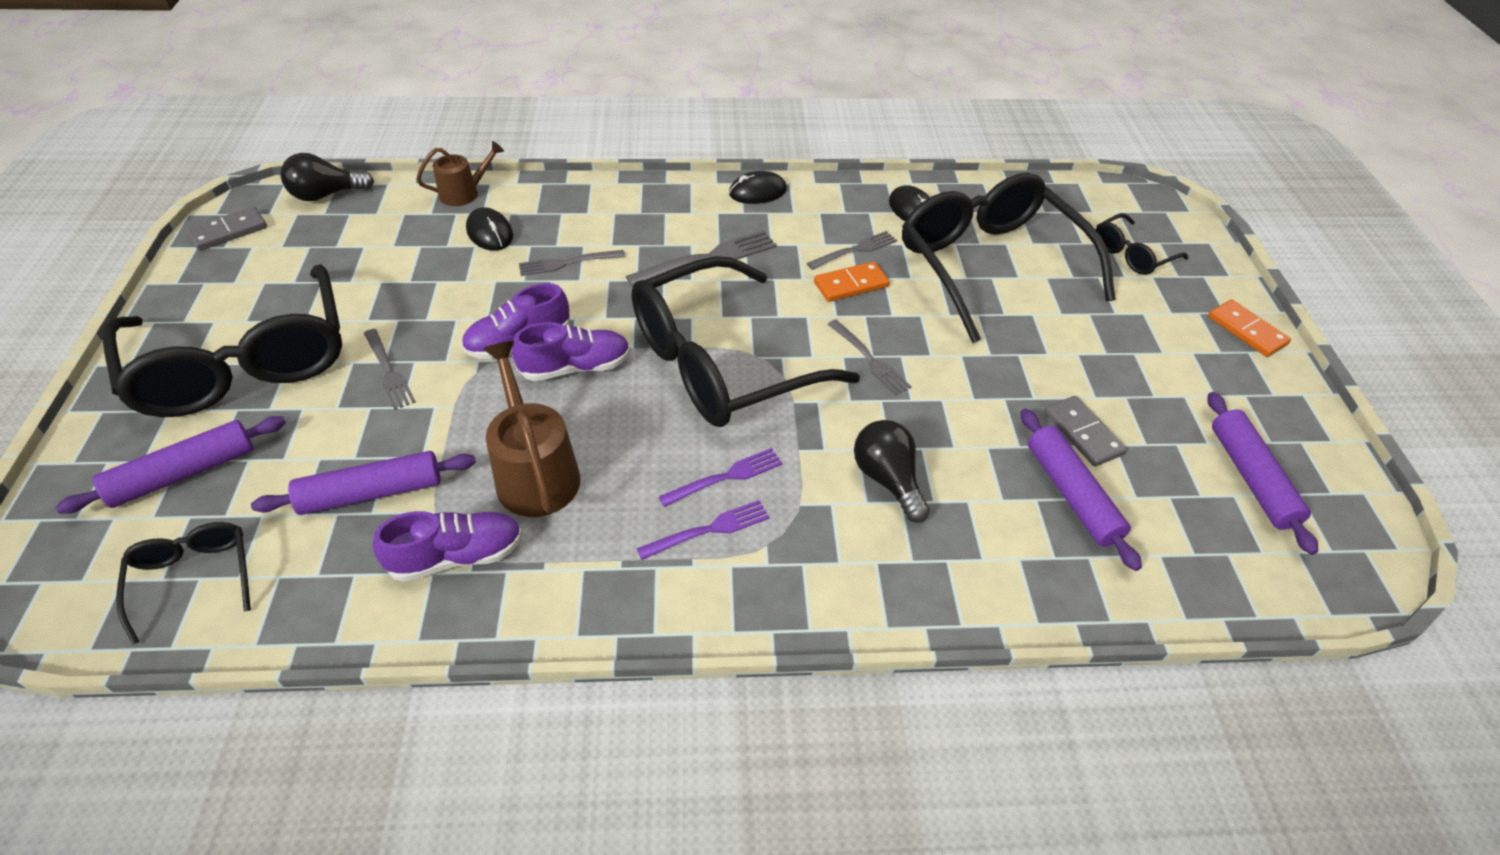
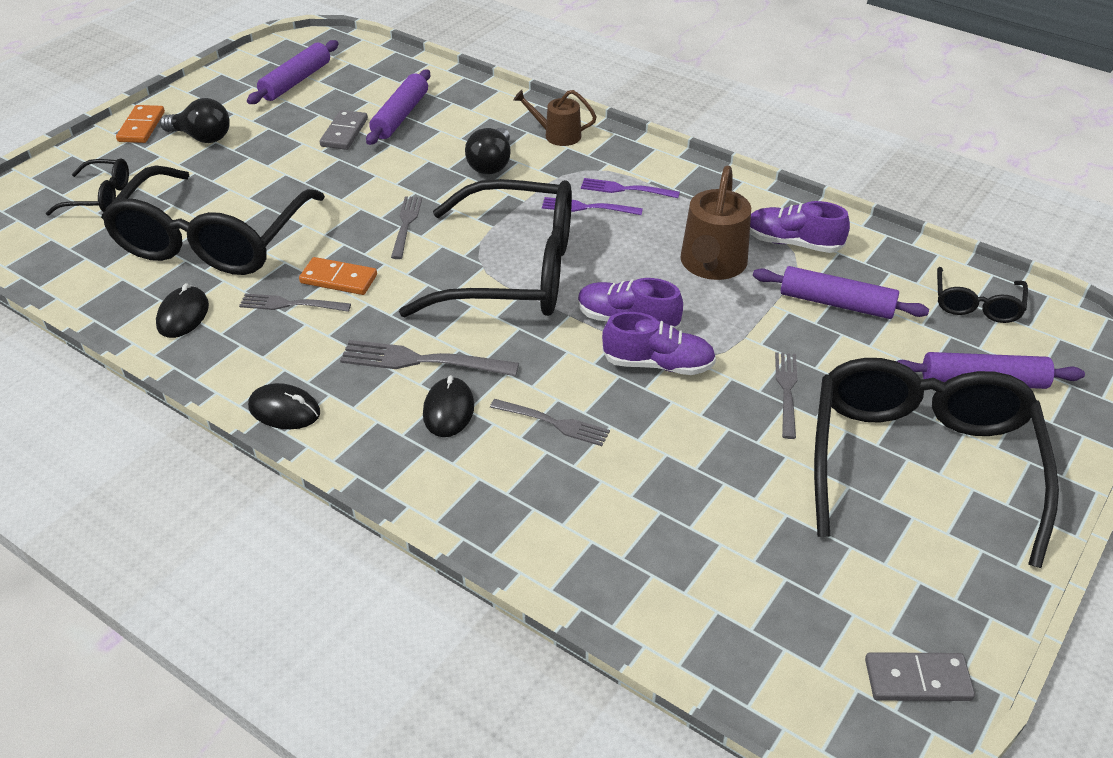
camera: 140 degrees left, 5 degrees down
(326, 195) = (770, 686): black light bulb -> black light bulb (202, 137)
(464, 193) = (594, 587): brown watering can -> brown watering can (558, 135)
(490, 233) = (604, 504): black mouse -> black mouse (449, 410)

